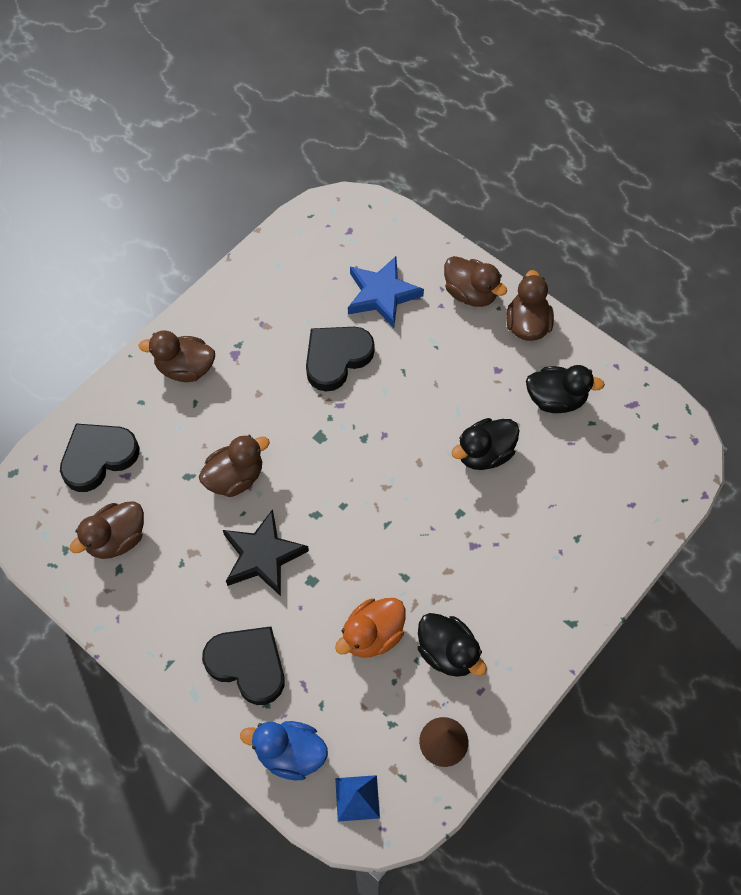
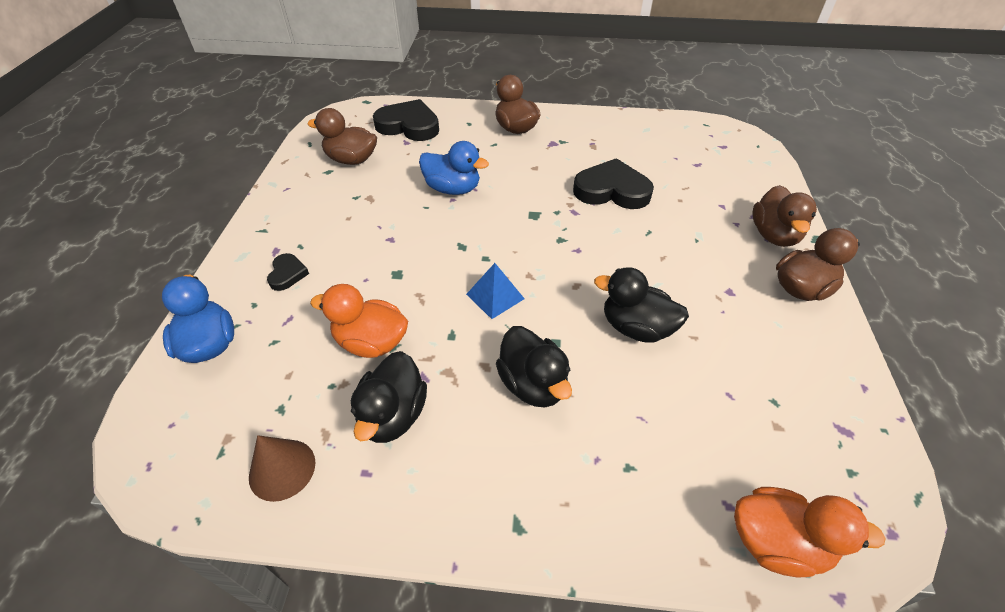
camera: 55 degrees right, 15 degrees down
(235, 477) = (453, 189): brown duck -> blue duck
(248, 665) = (287, 274): black heart -> black heart, size x0.50
(263, 556) = (397, 234): black star -> none
(357, 798) = (179, 423): blue pyramid -> blue pyramid (495, 296)
(382, 295) = (697, 187): blue star -> none
(556, 399) = (759, 354): black duck -> black duck (533, 384)
(664, 499) = (776, 542): none -> orange duck

